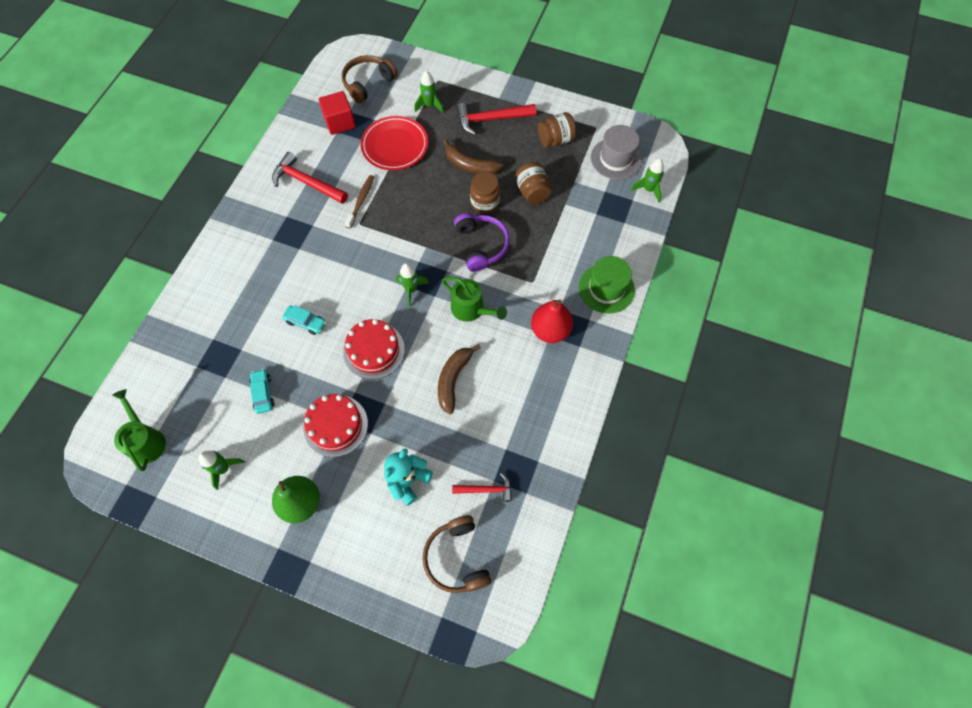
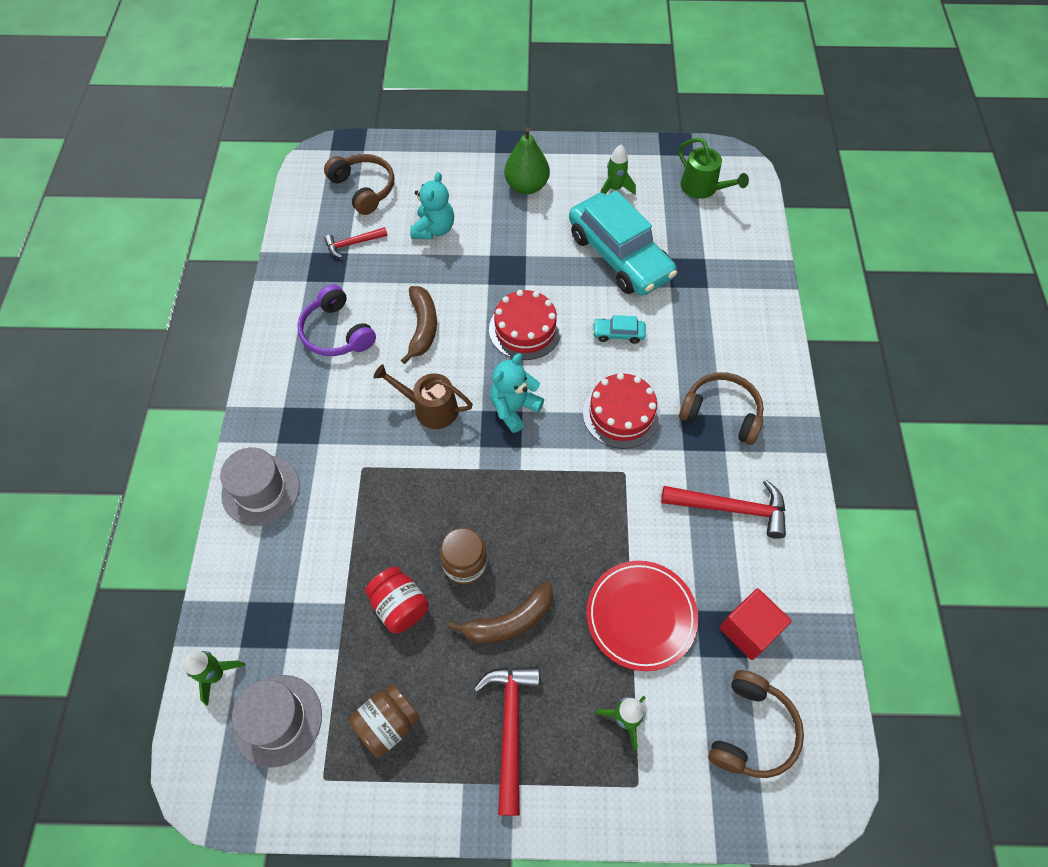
camera: 160 degrees right, 5 degrees down
(263, 393) = (619, 256): turquoise car -> turquoise car, size x2.49
(272, 240) = (721, 413): none -> brown headphones
(335, 425) = (528, 251): red cake -> red cake (621, 414)
(361, 201) = (640, 506): brown toothbrush -> none
(411, 290) = (514, 408): green rocket -> turquoise teddy bear
(470, 165) = (509, 621): brown banana -> brown banana turned 150 degrees clockwise
(471, 309) = (430, 408): green watering can -> brown watering can
(481, 245) = (447, 496): purple headphones -> purple headphones (337, 332)
(491, 119) = (510, 728): red hammer -> red hammer turned 60 degrees counterclockwise
(532, 192) = (400, 606): brown jar -> red jar
(550, 330) = (324, 414): red pear -> none
(606, 288) = (261, 490): green hat -> grey hat

